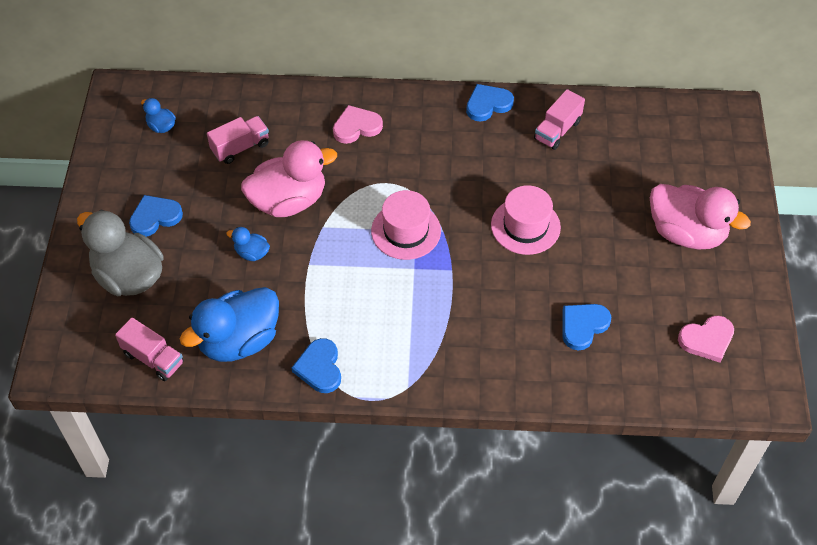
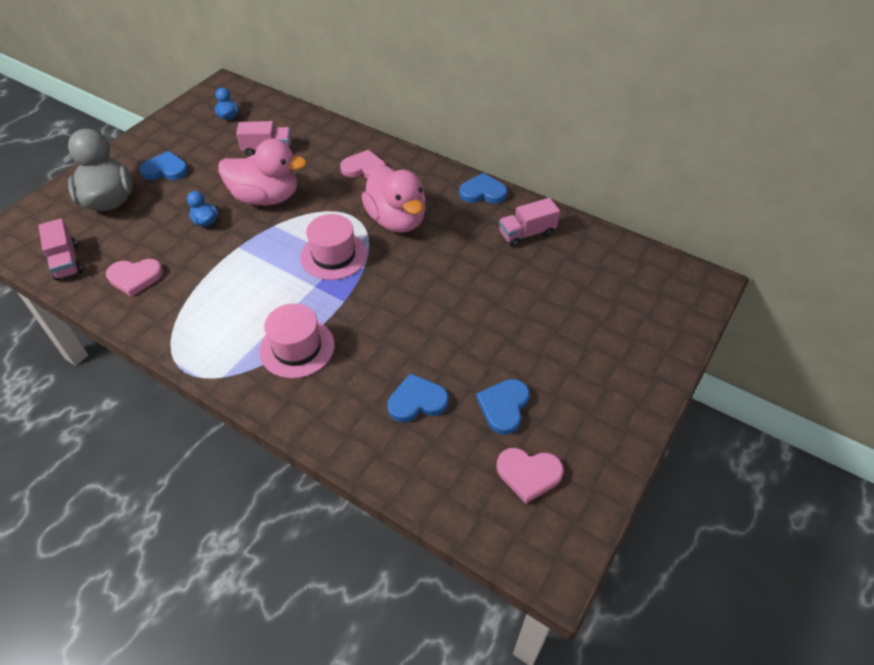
camera: 30 degrees right, 5 degrees down
(239, 341) = (135, 277): blue duck -> pink heart
(319, 368) = (171, 326): blue heart -> blue heart (504, 407)
(525, 226) = (436, 295): pink hat -> pink hat (297, 348)
(686, 233) = (582, 366): pink duck -> pink duck (397, 220)

